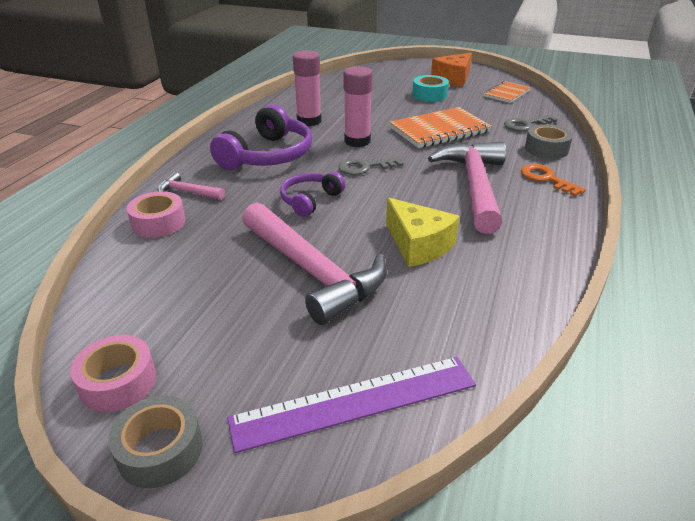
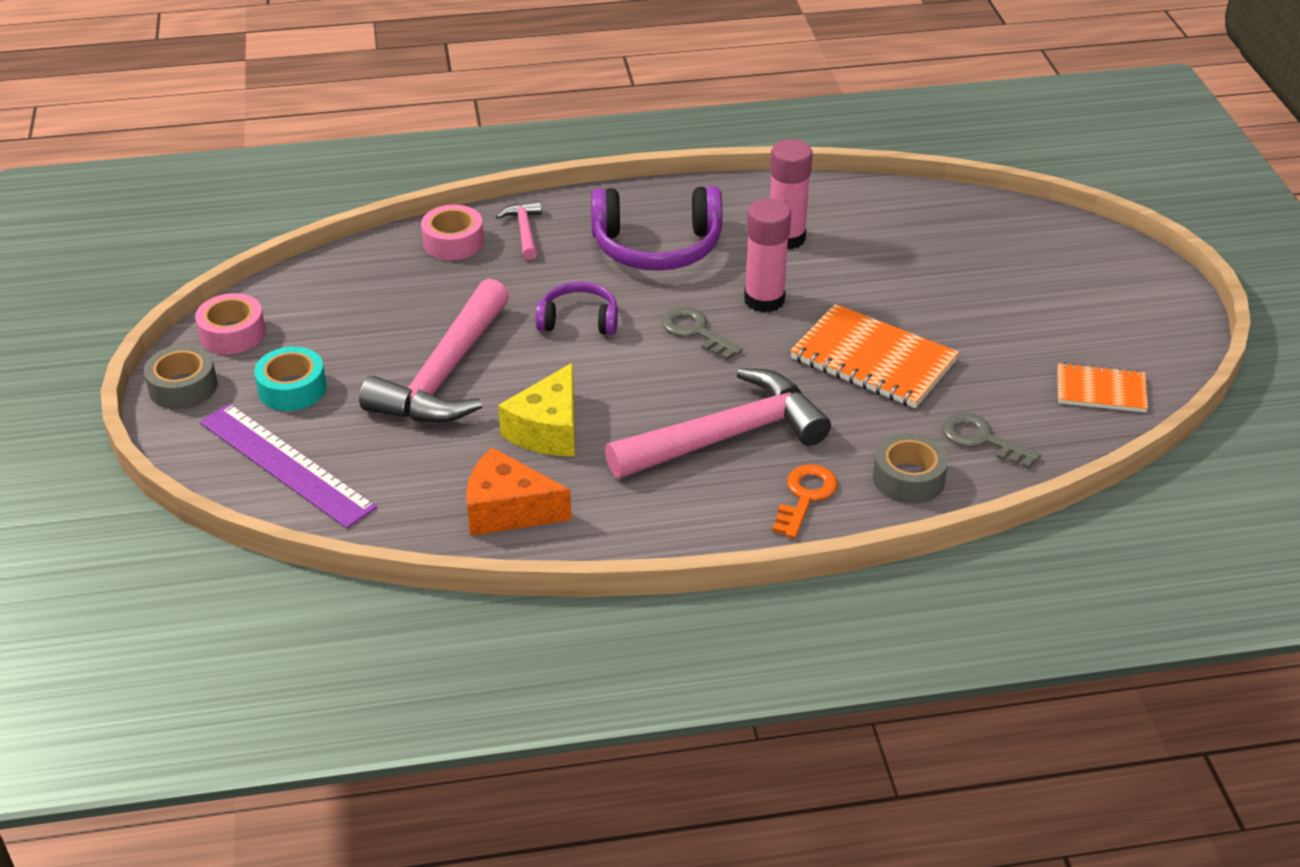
camera: 60 degrees right, 5 degrees up
(429, 95) = (1002, 312): turquoise tape -> turquoise tape (292, 389)
(453, 79) = (1105, 316): orange cheese -> orange cheese (508, 510)

